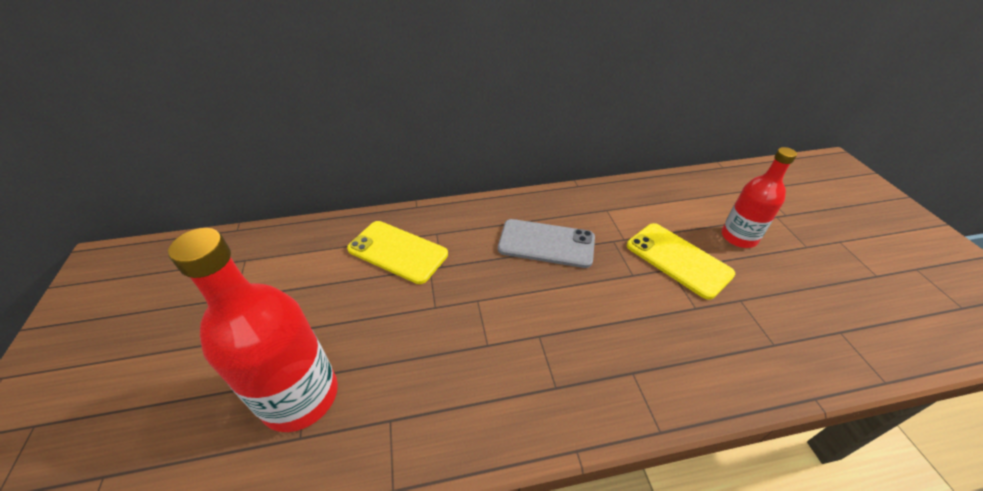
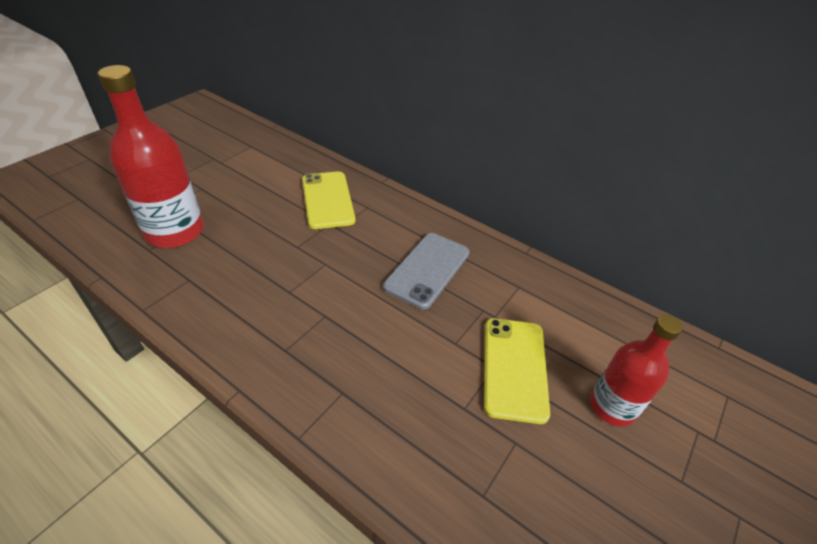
camera: 45 degrees right, 0 degrees up
(546, 243) = (427, 270): grey phone -> grey phone turned 60 degrees clockwise

